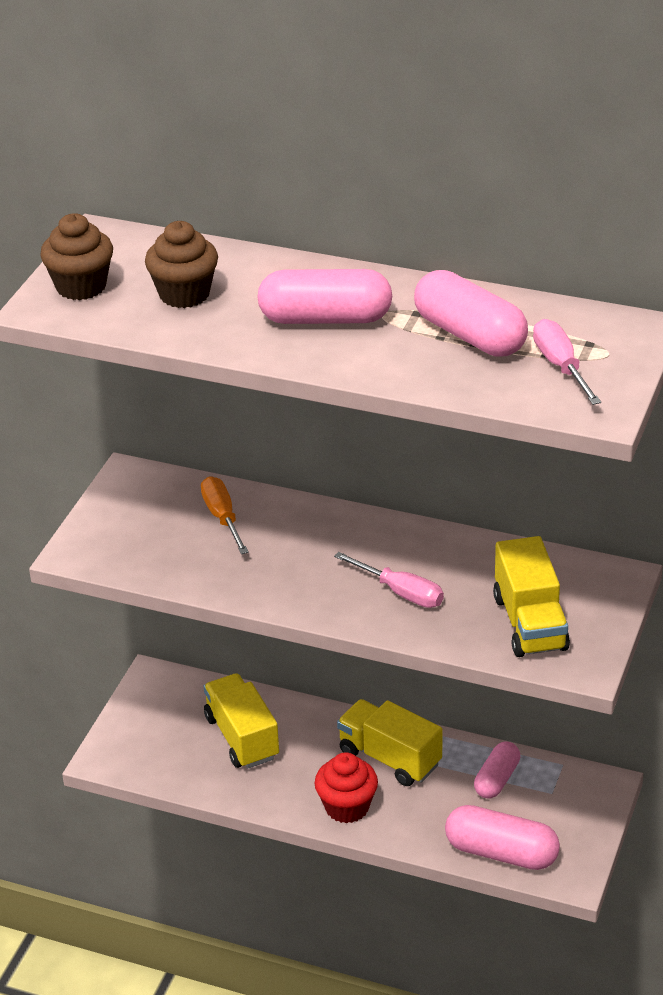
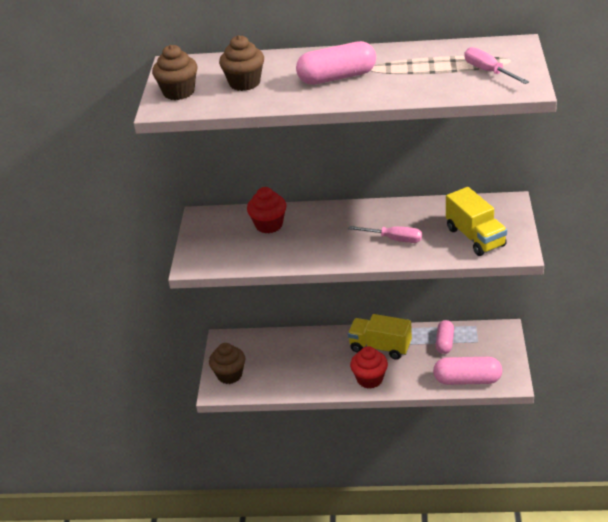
camera: 15 degrees left, 0 degrees up
(134, 738) = (229, 375): none -> brown cupcake
(222, 517) = (269, 225): orange screwdriver -> red cupcake
(242, 737) = (291, 358): yellow truck -> none
(470, 335) = (426, 68): pink capsule -> none

